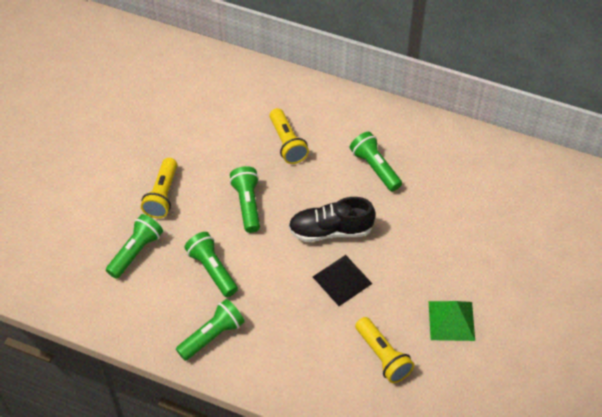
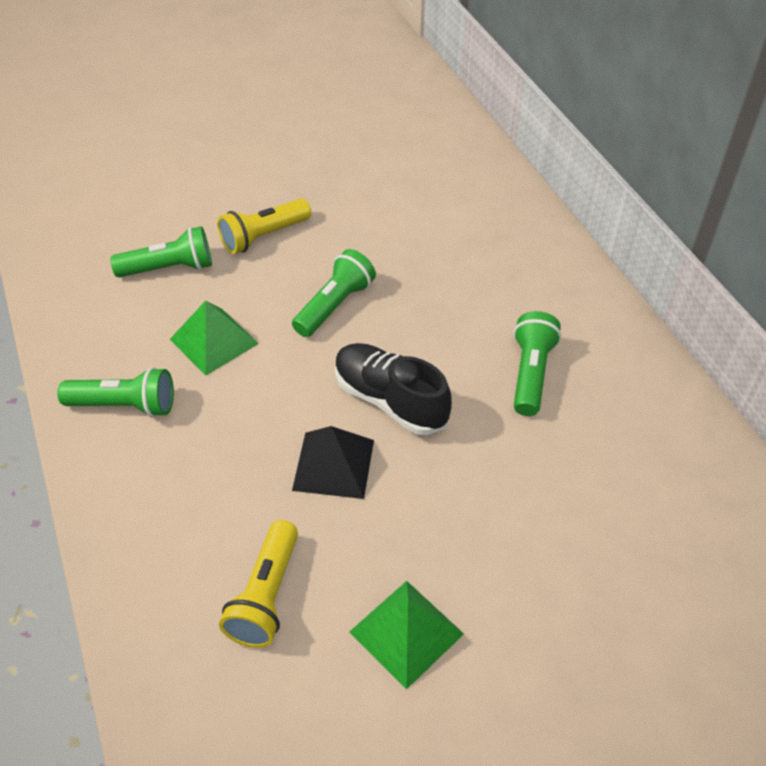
camera: 45 degrees right, 5 degrees down
(212, 270) = (214, 341): green flashlight -> green pyramid
(287, 143) = (457, 277): yellow flashlight -> none

